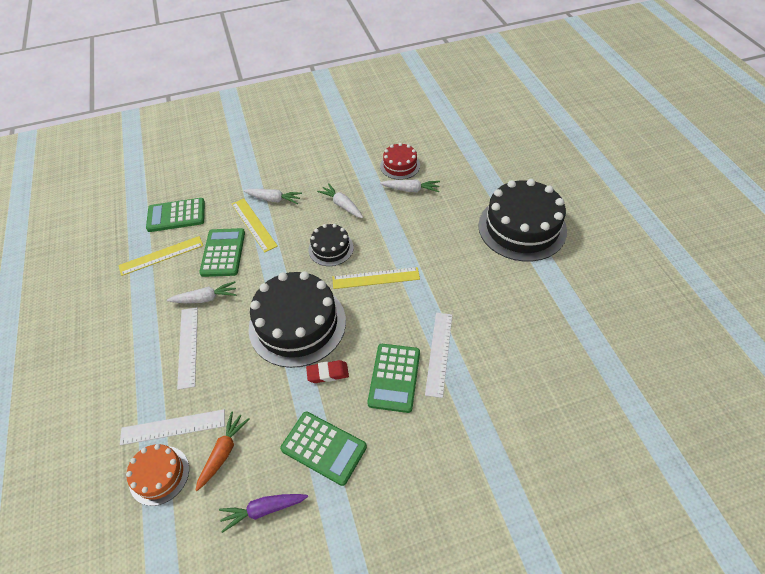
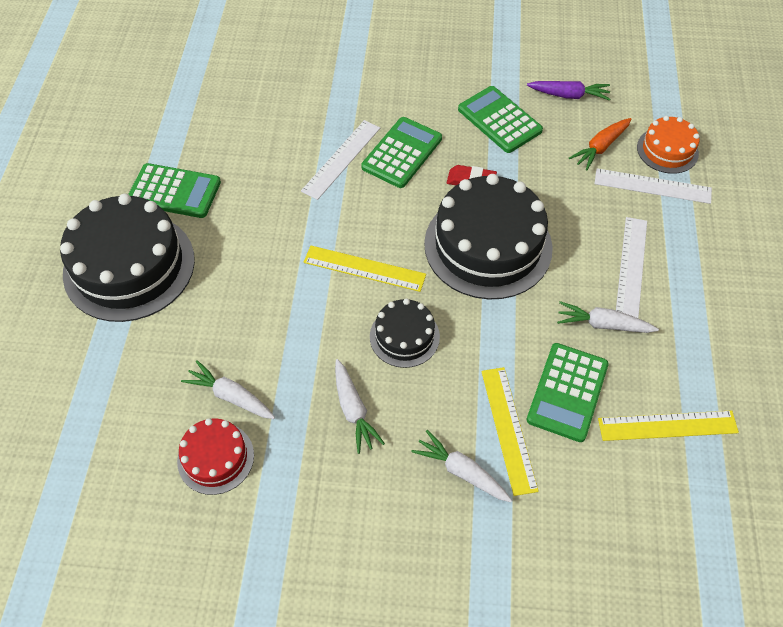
camera: 160 degrees left, 5 degrees up
(176, 215) = (640, 506): green calculator -> green calculator (174, 191)

